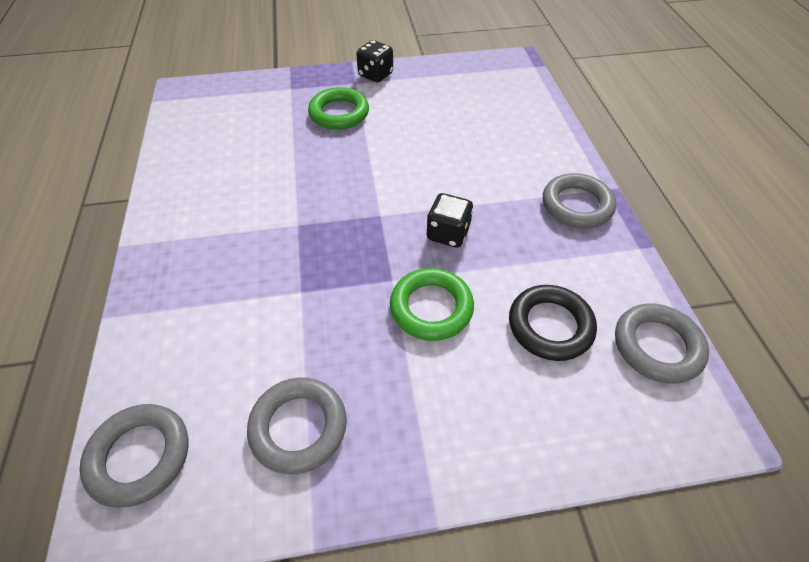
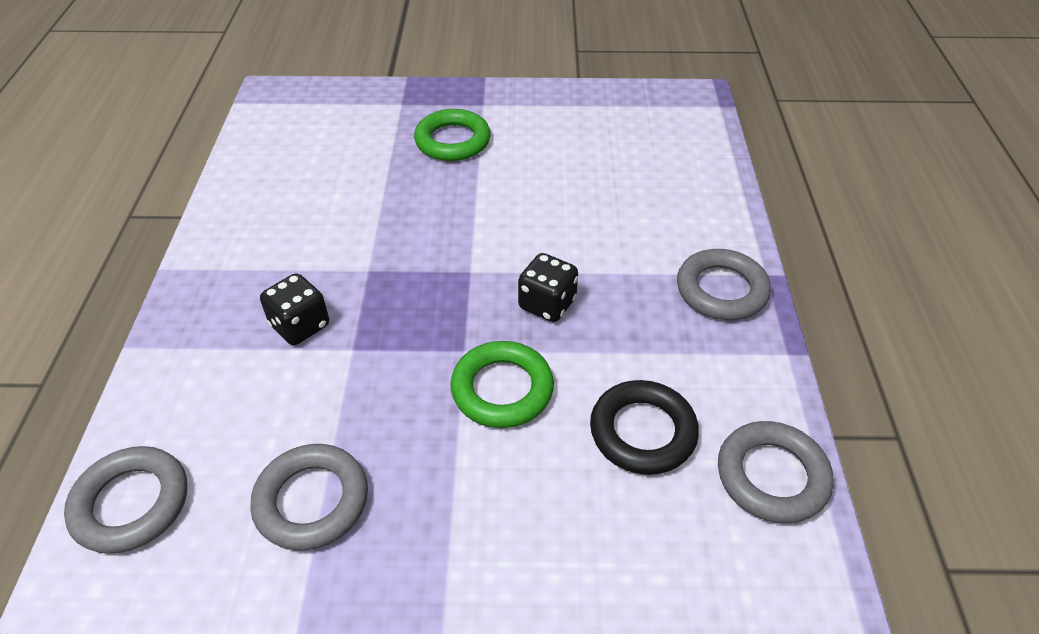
camera: 10 degrees right, 5 degrees down
(375, 75) = (510, 97): black dice -> black dice (300, 326)

